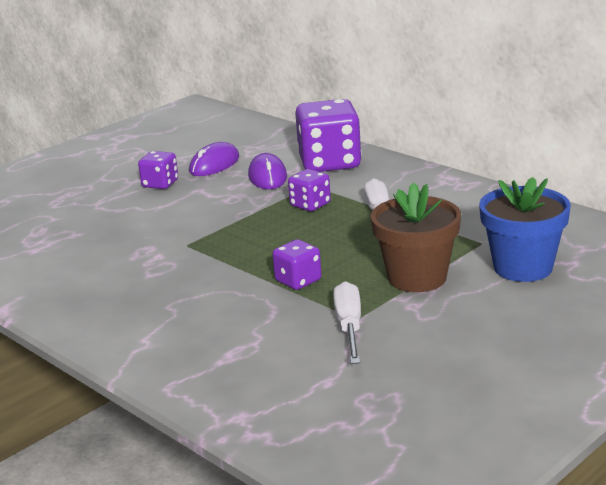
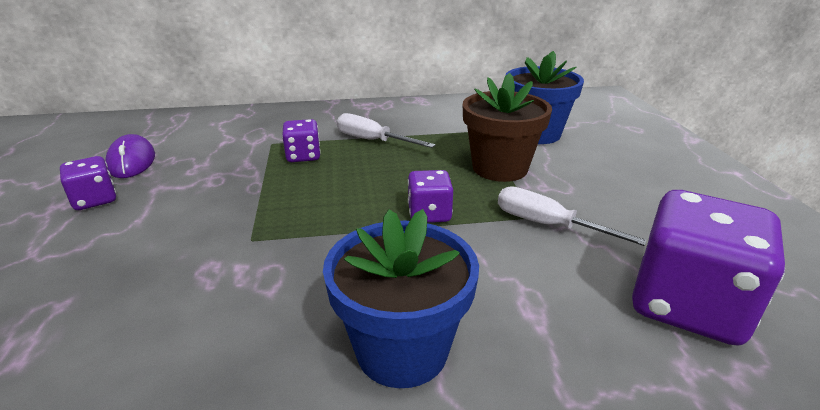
camera: 55 degrees left, 5 degrees up
(149, 329) = (402, 350): none -> blue flower pot
(267, 176) = (214, 151): purple mouse -> none
(329, 163) = (252, 124): purple dice -> purple dice (687, 305)

